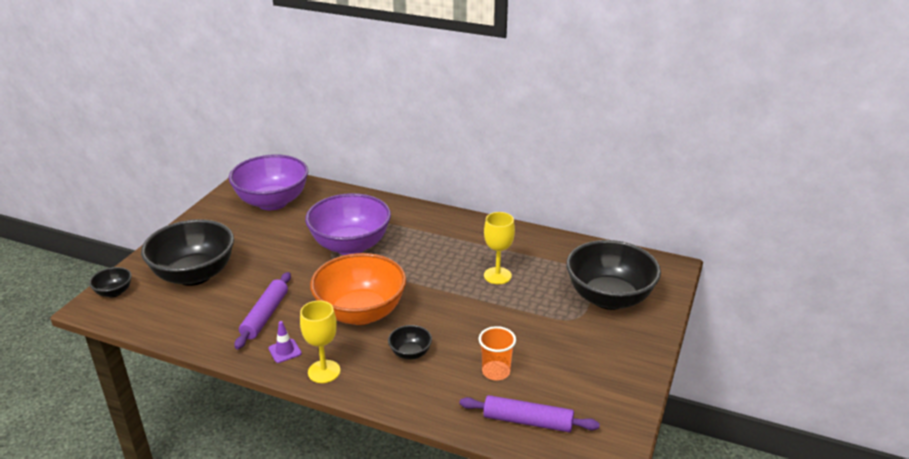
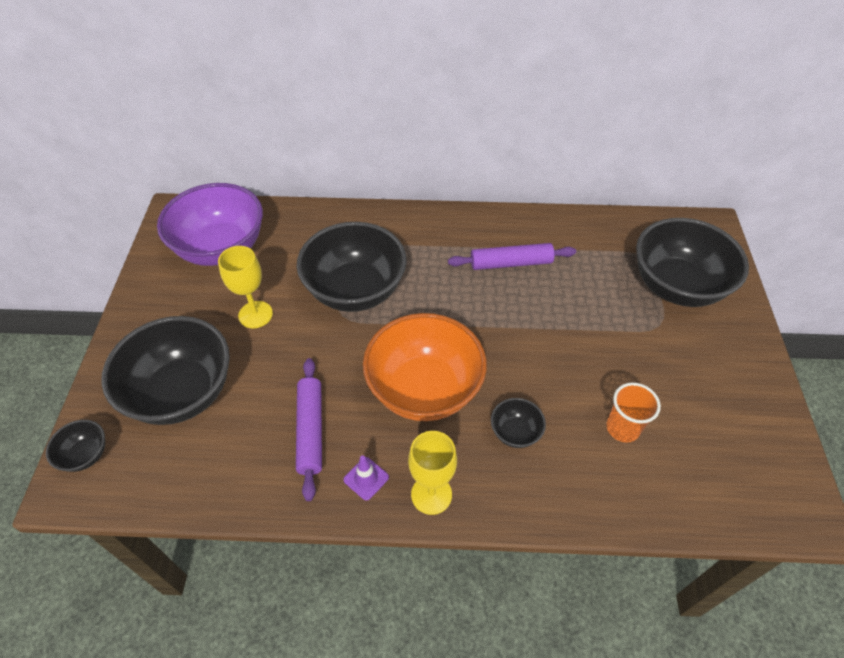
camera: 20 degrees left, 20 degrees up
(350, 245) = (355, 290): purple bowl -> black bowl
(497, 275) = (546, 288): yellow goblet -> yellow goblet (255, 314)
(527, 421) = (695, 488): purple rolling pin -> purple rolling pin (511, 263)

